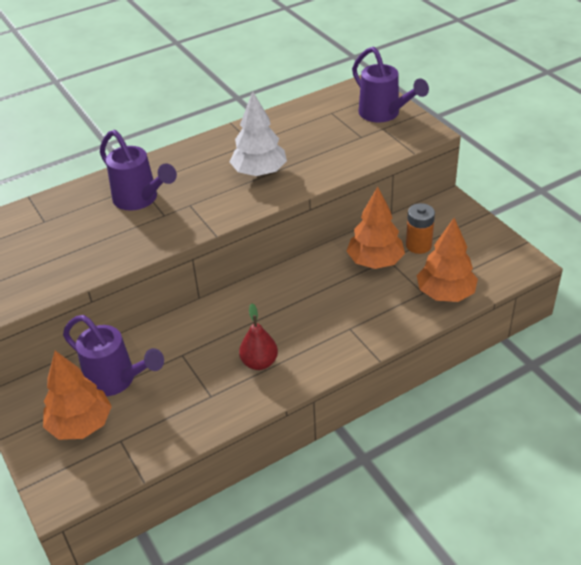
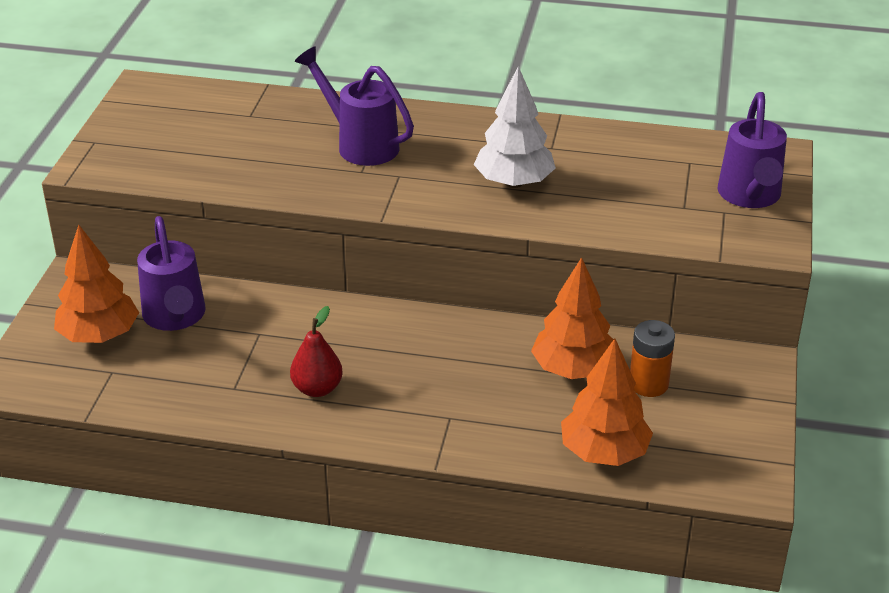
camera: 40 degrees right, 5 degrees down
(140, 200) = (360, 144): purple watering can -> purple watering can turned 135 degrees clockwise

